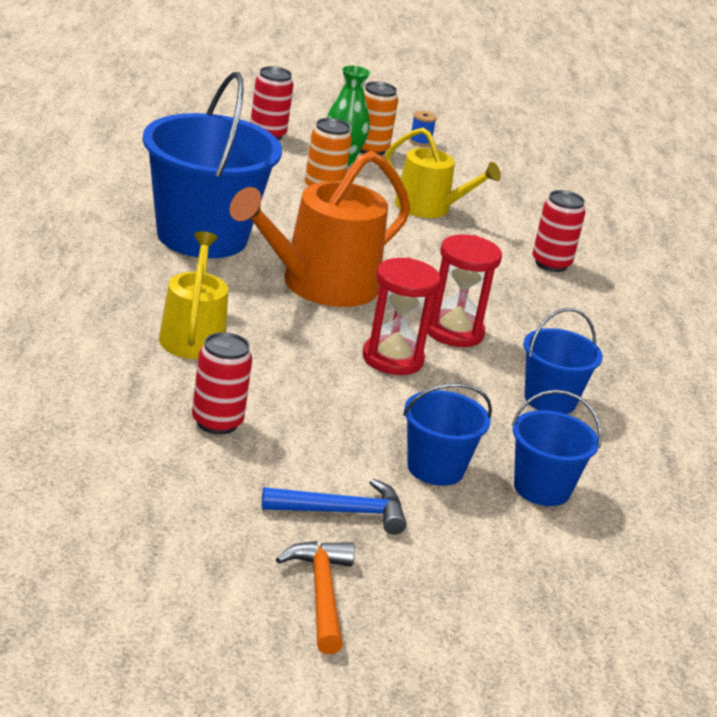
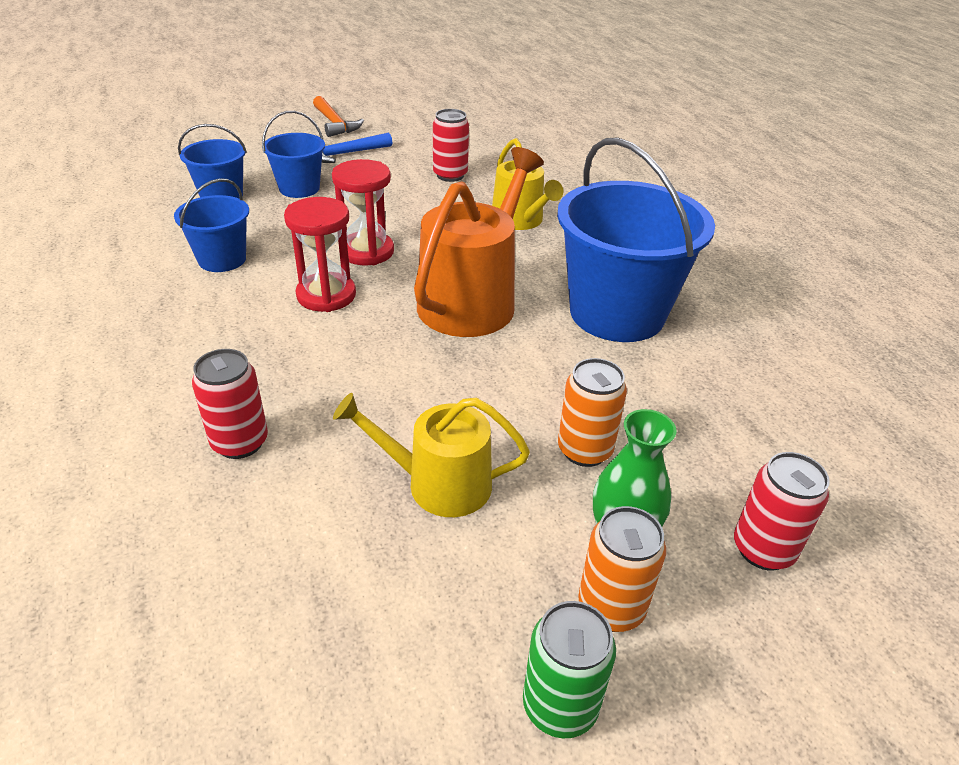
camera: 160 degrees right, 10 degrees up
(420, 141) = (560, 706): blue spool -> green can

